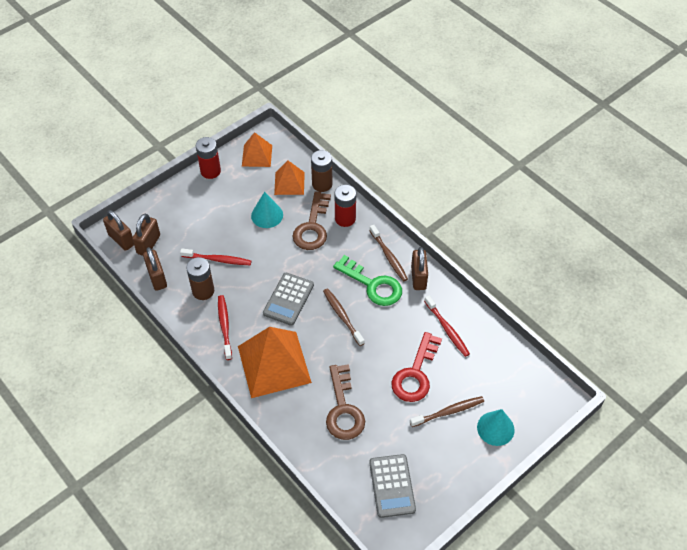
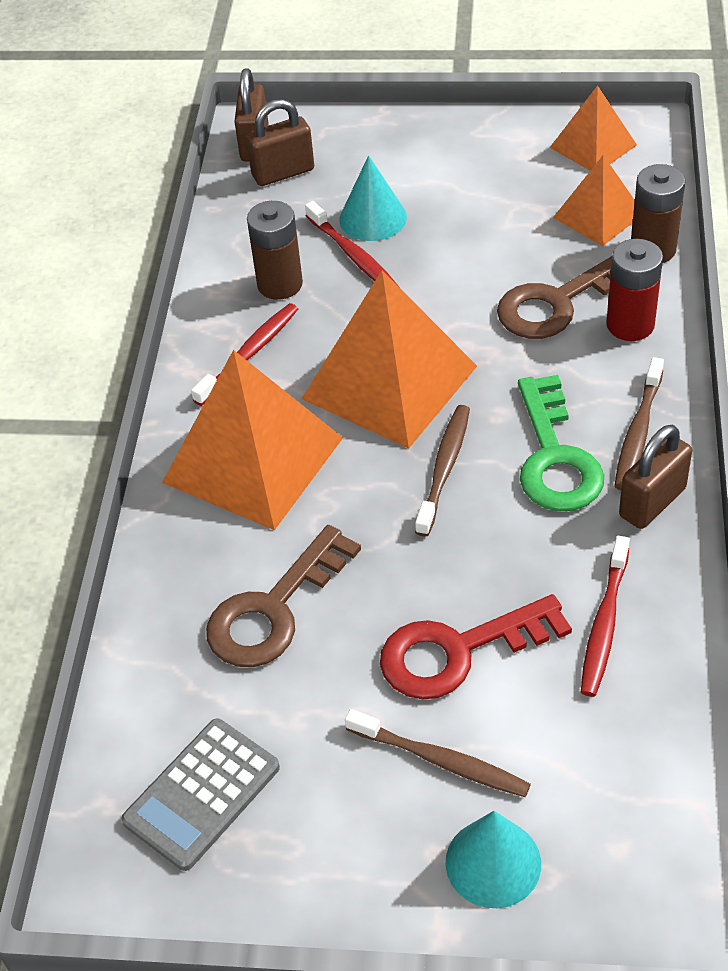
camera: 50 degrees right, 5 degrees down
(157, 278) = (239, 224): brown padlock -> none
(210, 171) = (492, 127): red battery -> none
(267, 215) = (505, 240): turquoise cone -> turquoise cone (373, 218)
(288, 299) = (389, 382): grey calculator -> orange pyramid

